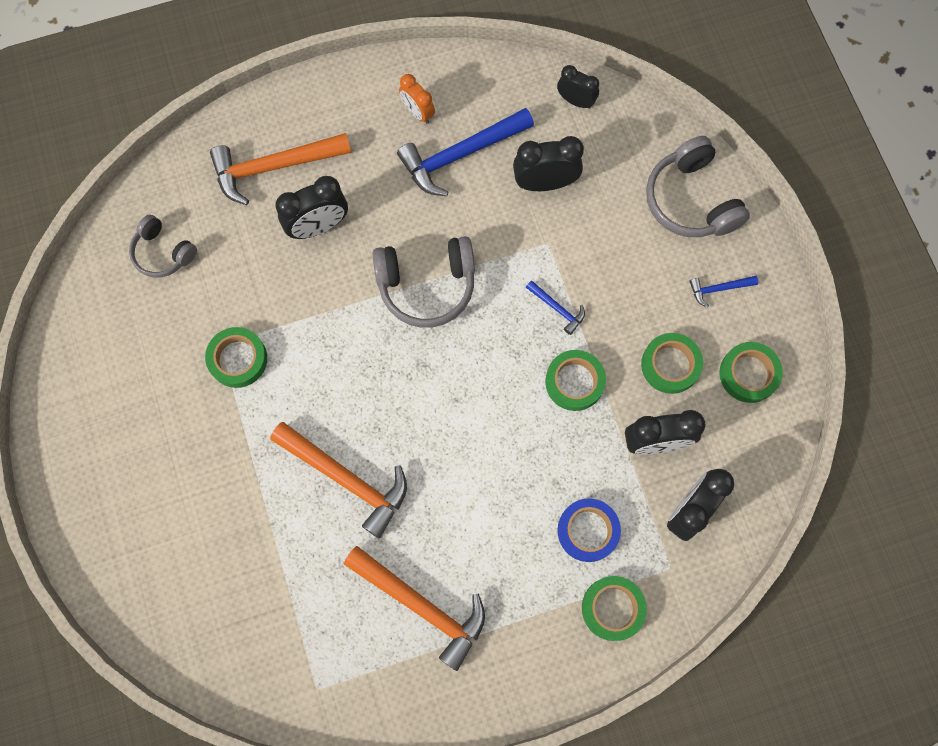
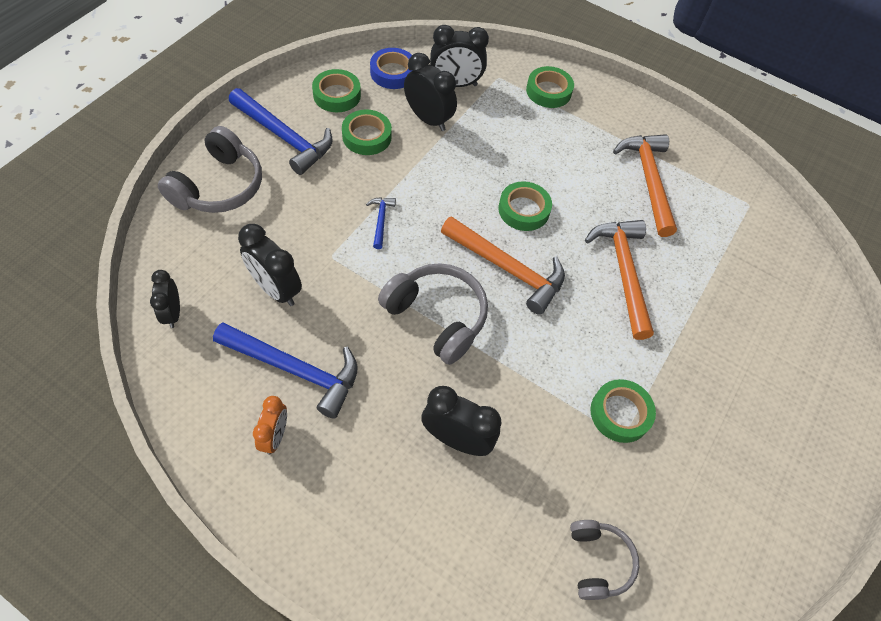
camera: 135 degrees left, 15 degrees down
(274, 167) = (431, 527): orange hammer -> orange hammer (507, 268)
(574, 382) = (427, 181): green tape -> green tape (523, 210)
(588, 531) = (517, 124): blue tape -> blue tape (393, 73)
(718, 289) = (284, 137): blue hammer -> blue hammer, size x2.14

